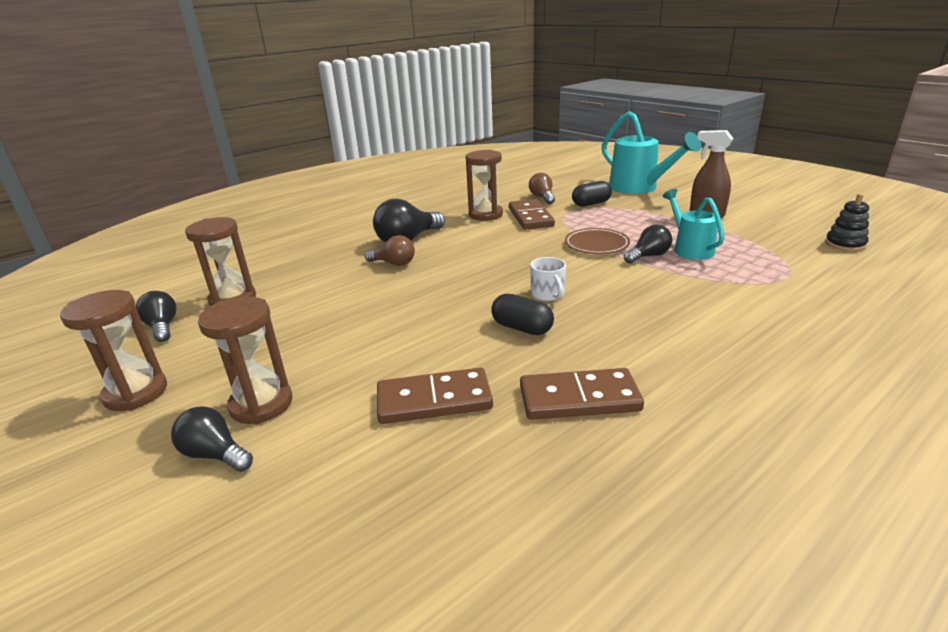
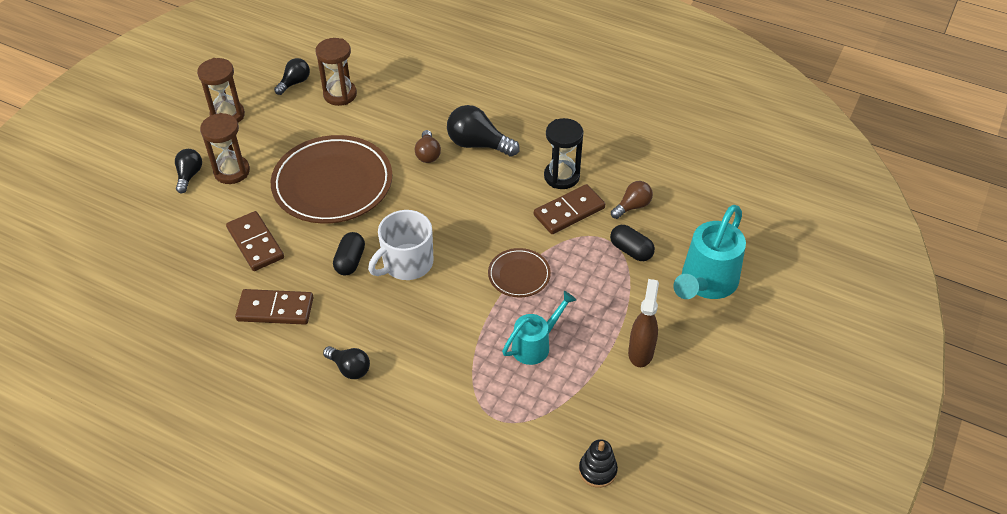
camera: 65 degrees right, 20 degrees up
(378, 323) = (332, 184): none -> brown plate
(485, 215) = (561, 176): brown hourglass -> black hourglass
(548, 294) = (406, 263): white mug -> white mug, size x1.85
(579, 398) = (275, 309): brown domino -> brown domino turned 60 degrees counterclockwise
(648, 256) = (506, 316): black light bulb -> black light bulb (349, 368)

